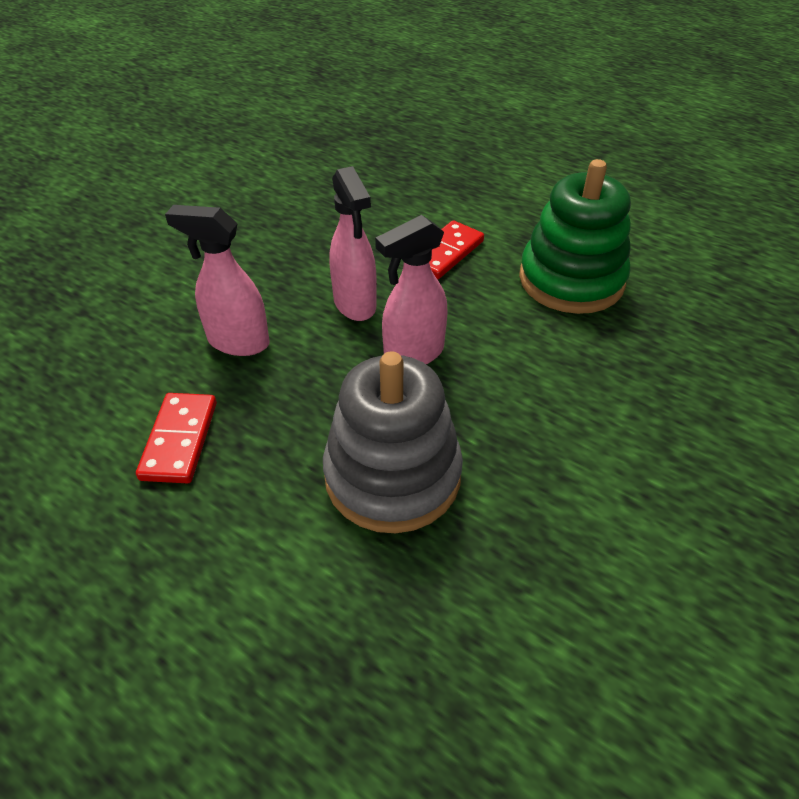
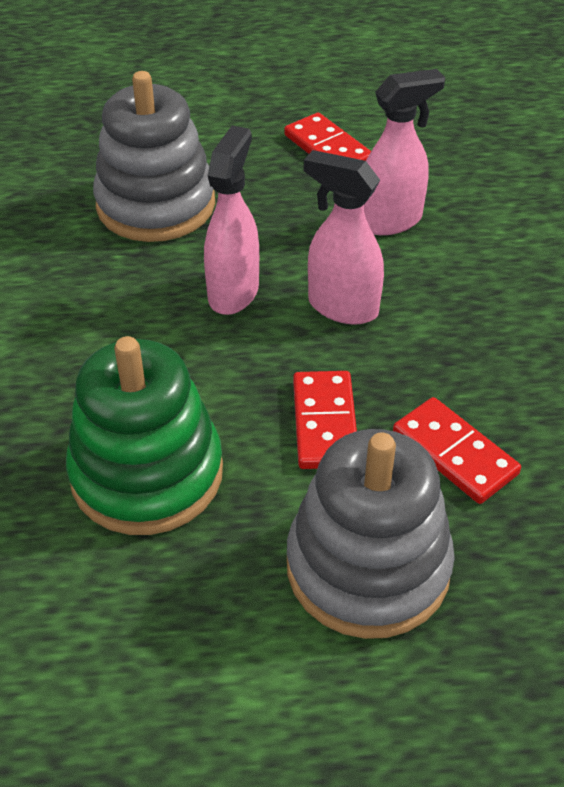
camera: 140 degrees right, 0 degrees up
(396, 210) = (454, 453): none -> red domino
(492, 196) = (368, 567): none -> grey stacking toy

